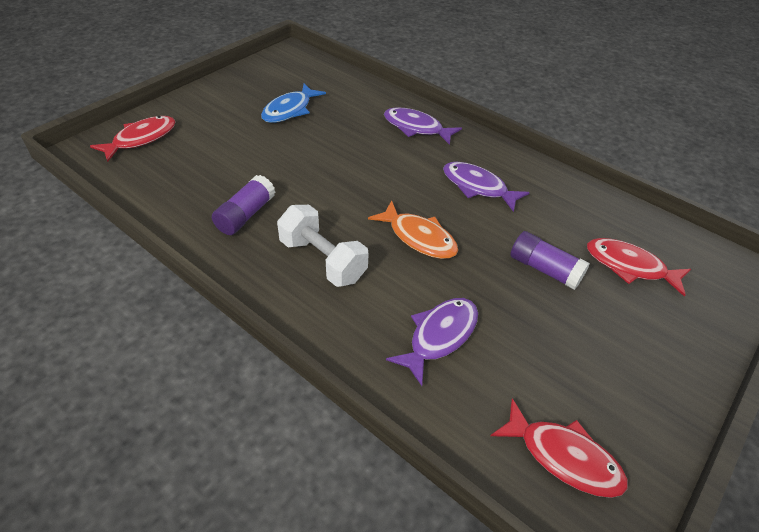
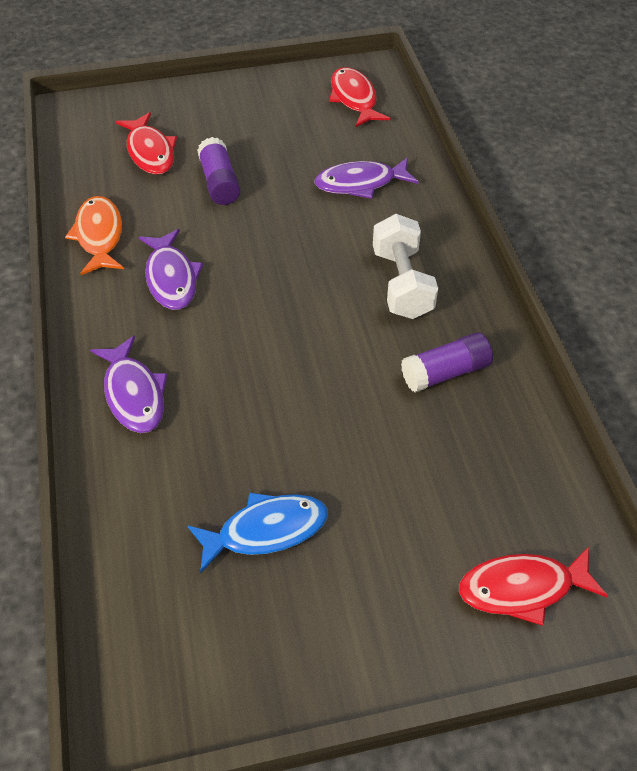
camera: 140 degrees left, 5 degrees up
(419, 237) = (292, 259): orange fish -> orange fish (99, 236)

